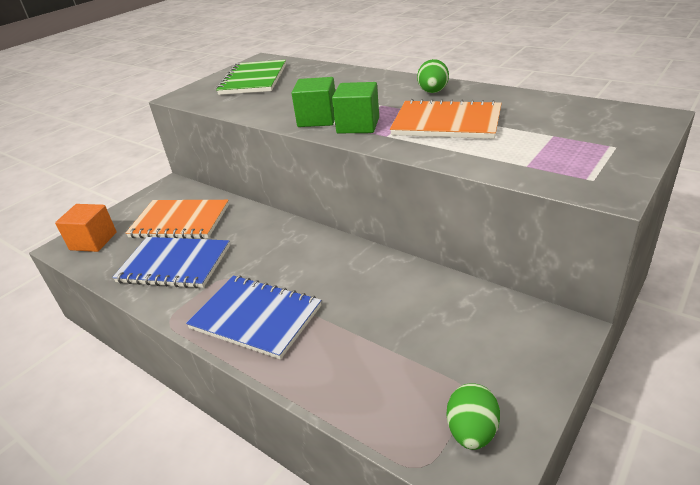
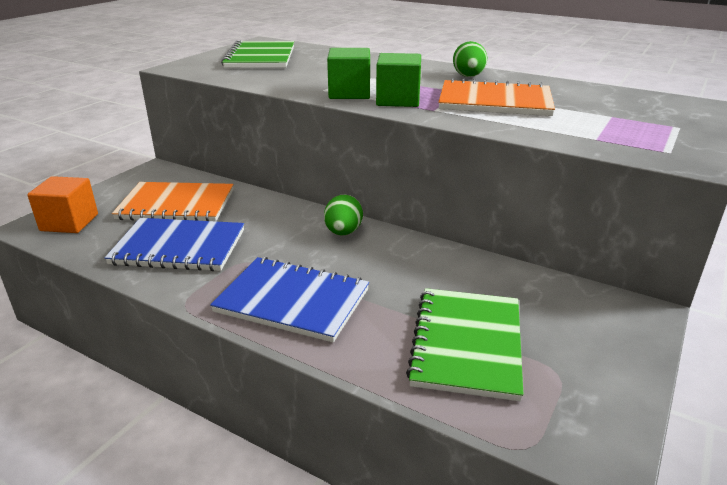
camera: 10 degrees left, 5 degrees down
(394, 361) = (466, 344): none -> green notebook
(472, 431) = (573, 411): green egg -> green egg (343, 232)

